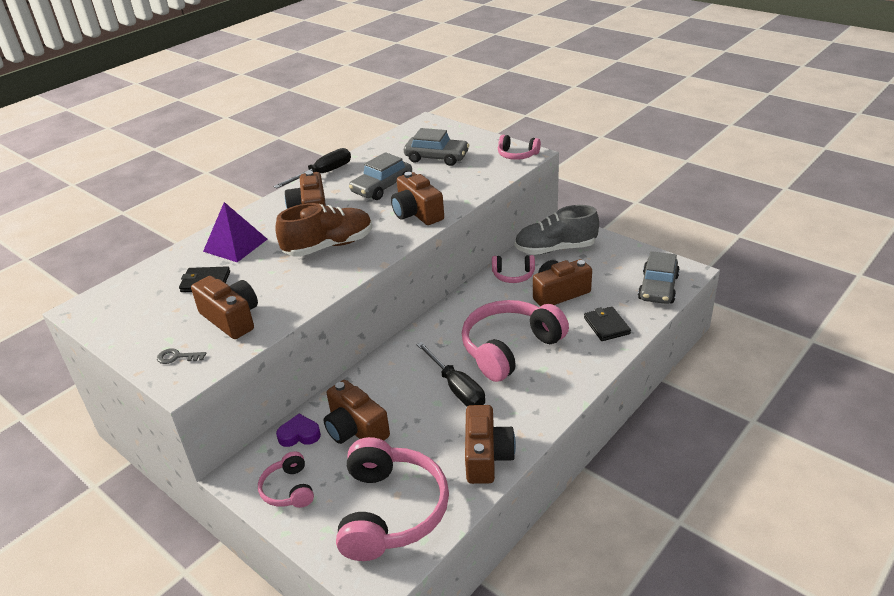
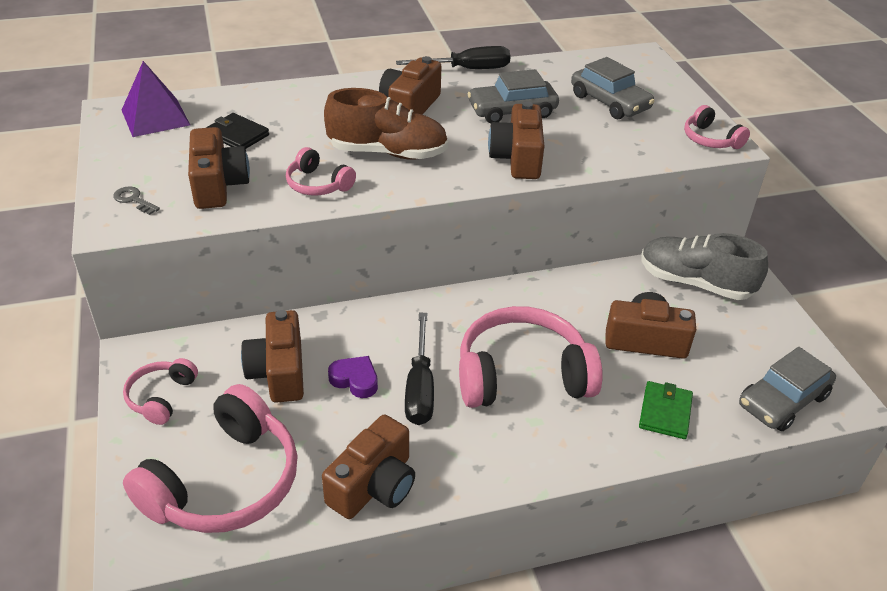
camera: 30 degrees right, 5 degrees up
(235, 245) = (303, 109): purple pyramid -> purple pyramid (155, 117)
(299, 435) = (224, 346): purple heart -> purple heart (355, 380)
(513, 275) = (612, 289): pink headphones -> pink headphones (318, 184)
(606, 326) = (665, 412): black wallet -> green wallet

